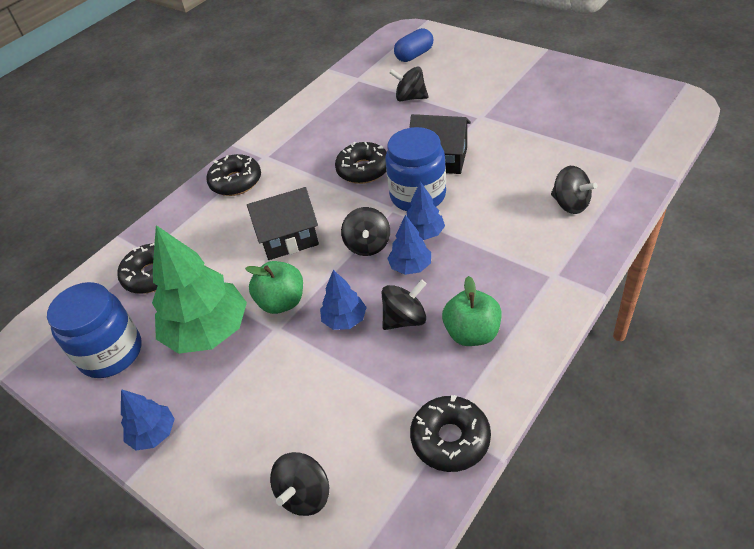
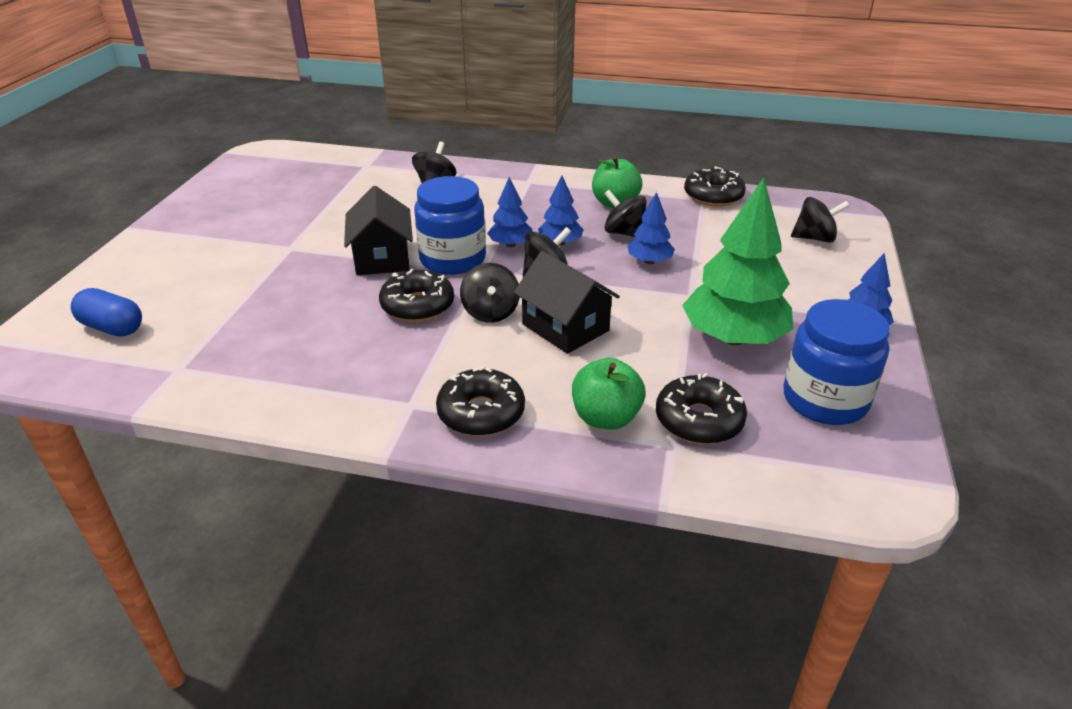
camera: 120 degrees left, 10 degrees down
(282, 302) = (658, 302): green apple -> green apple (606, 418)
(410, 98) = (243, 305): black spinning top -> black spinning top (490, 312)

